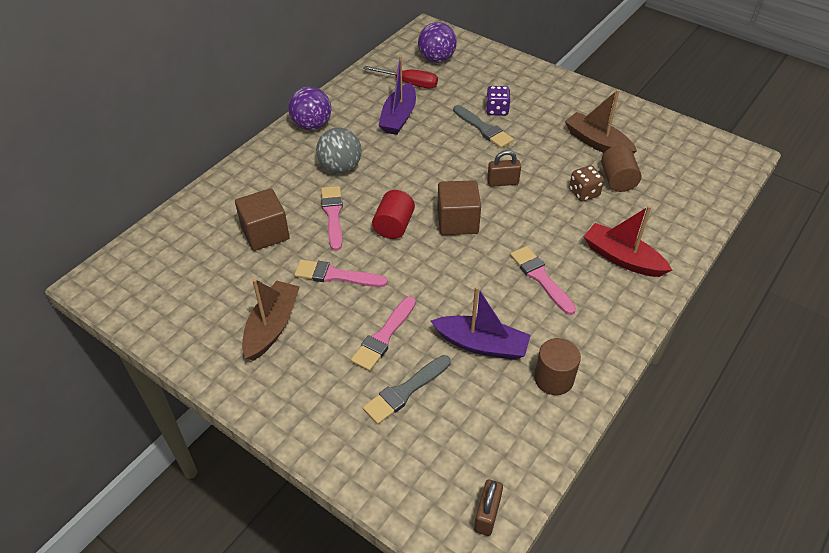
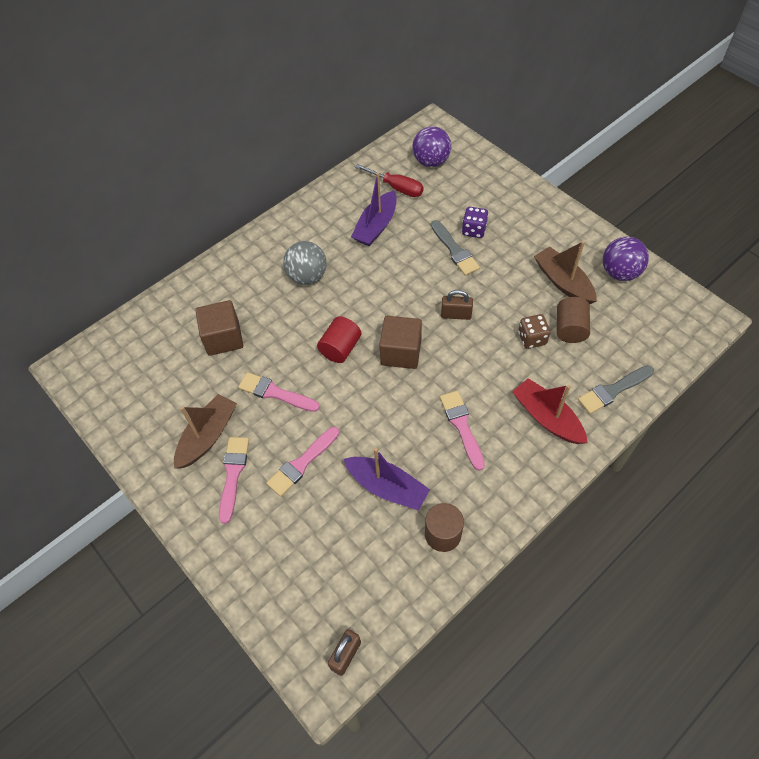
camera: 15 degrees right, 10 degrees up
(312, 125) = (292, 225): purple ball -> purple ball (620, 272)
(333, 215) = (288, 327): pink brush -> pink brush (233, 474)
(405, 391) = (306, 522): grey brush -> grey brush (613, 390)

